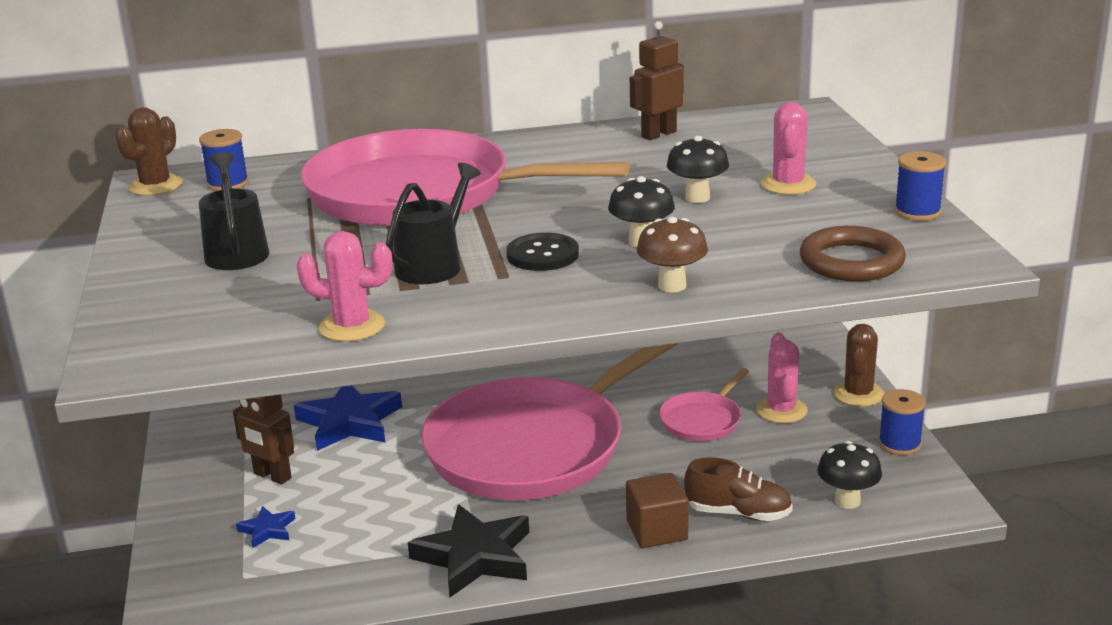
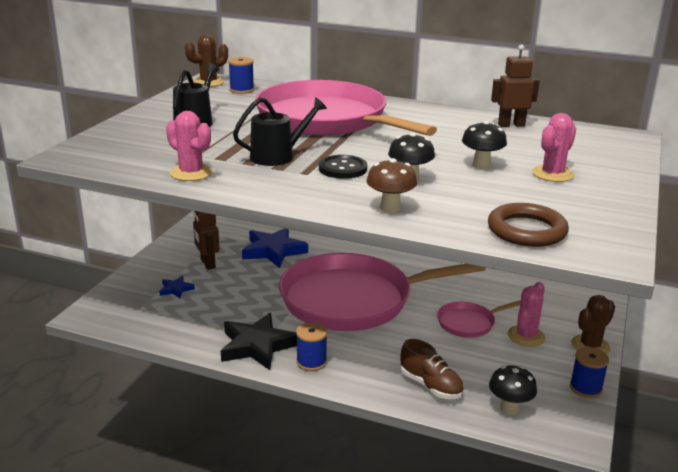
camera: 30 degrees right, 0 degrees up
(657, 531) = (370, 375): brown cube -> none
(917, 212) = (621, 215): blue spool -> blue spool (311, 362)

